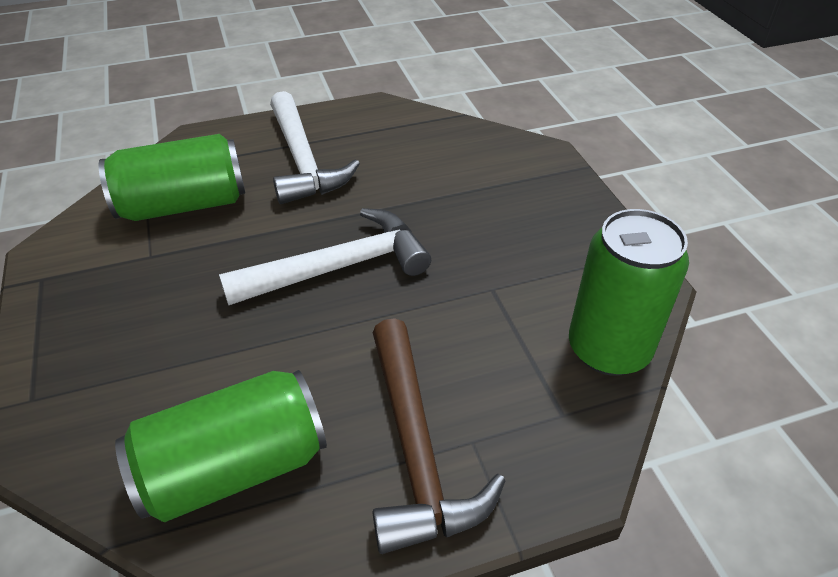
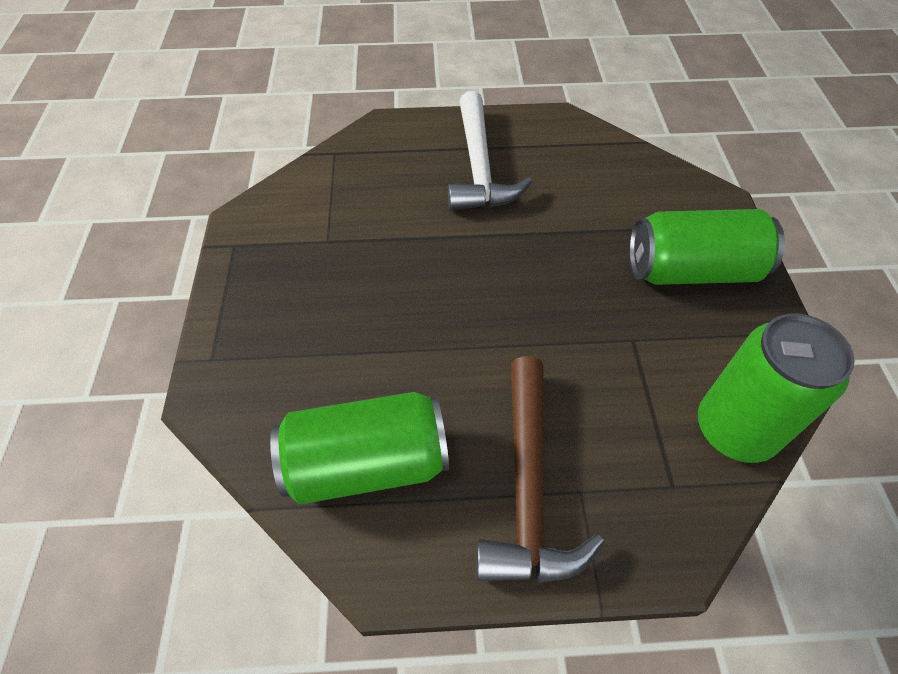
camera: 15 degrees right, 10 degrees up
(183, 205) = (364, 194): green can -> green can (692, 270)
(338, 267) = (492, 287): white hammer -> none

